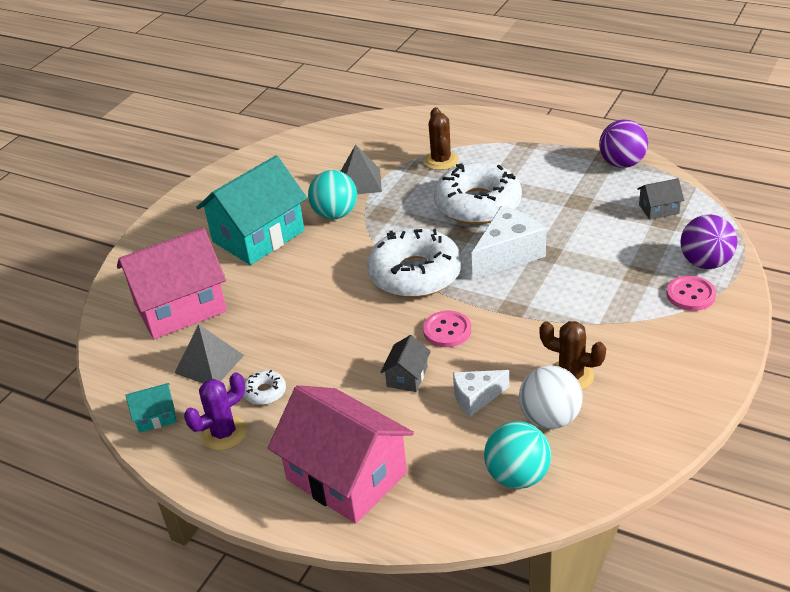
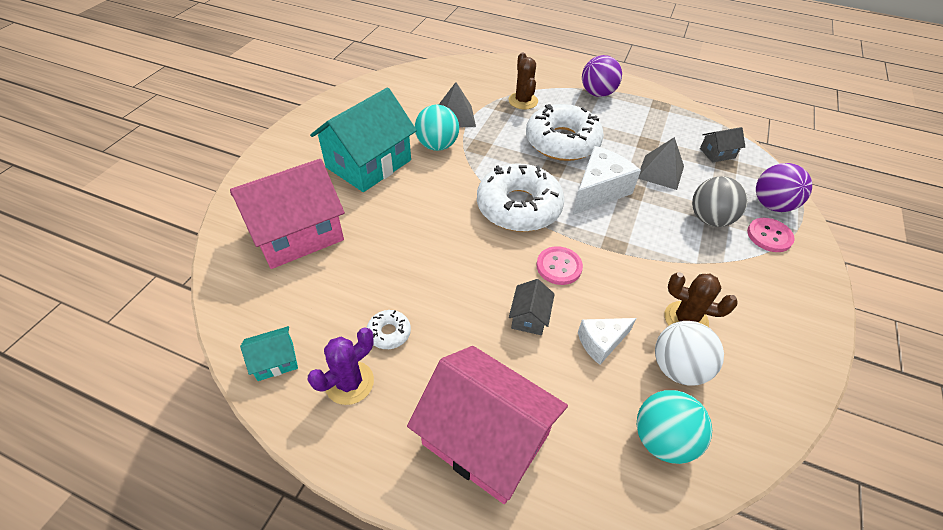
camera: 10 degrees left, 10 degrees up
(209, 364) = (329, 298): grey pyramid -> grey pyramid (660, 172)
(622, 163) = (675, 111): purple ball -> purple ball (597, 93)
(627, 280) = (710, 219): none -> grey ball

